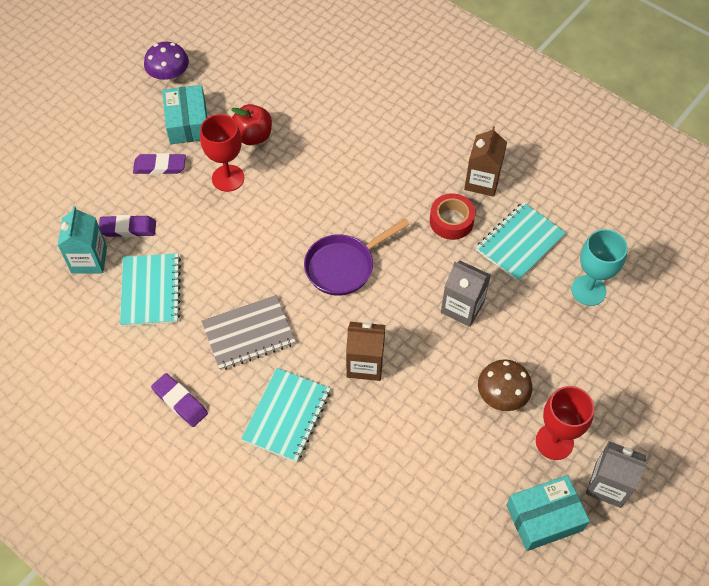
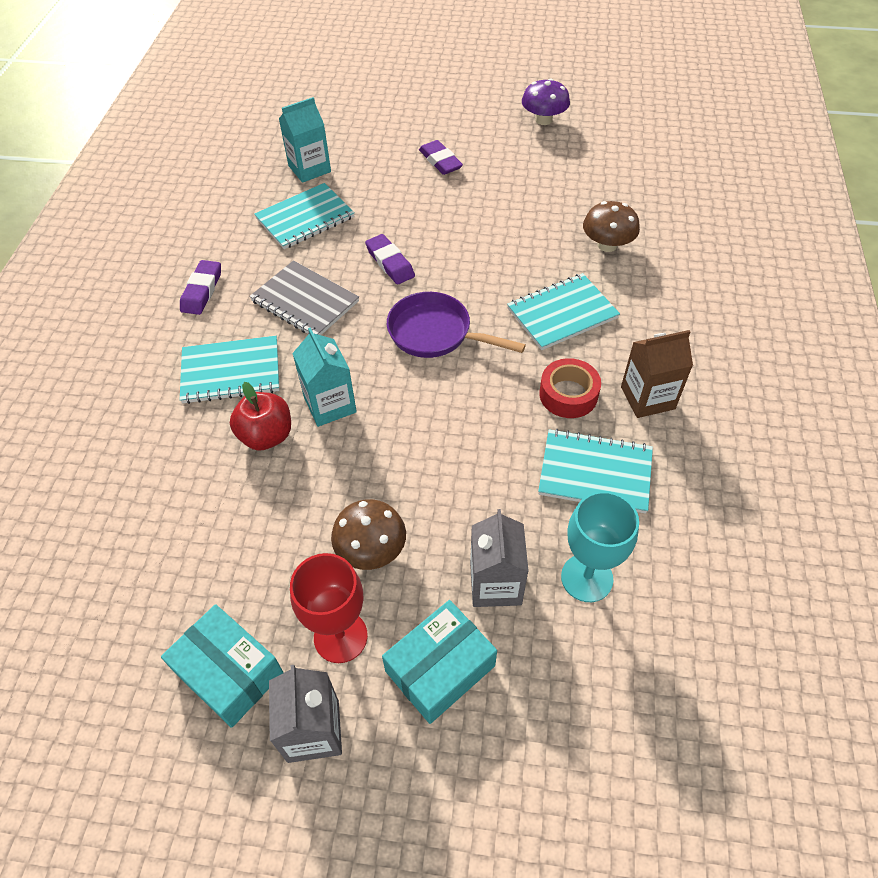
camera: 60 degrees right, 5 degrees down
(128, 228) = (359, 175): purple eraser -> purple eraser (390, 263)
(188, 123) = (503, 154): turquoise box -> turquoise box (440, 668)
(228, 178) = (467, 206): red goblet -> none
(253, 136) = (529, 200): red apple -> red apple (266, 436)
(336, 120) = (607, 245): none -> brown mushroom
(365, 364) = (330, 404): brown carton -> turquoise carton
(380, 183) = (562, 313): none -> turquoise notebook
(462, 307) = (462, 457): grey carton -> grey carton (495, 583)

